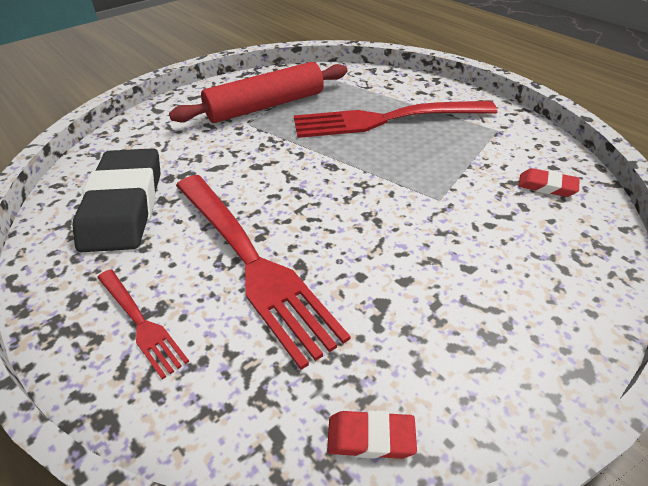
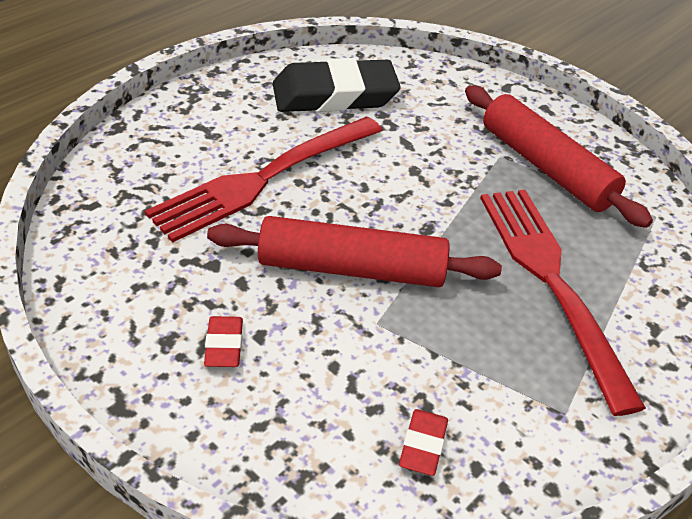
camera: 80 degrees right, 0 degrees up
(141, 323) = (197, 128): red fork -> none
(370, 437) = (81, 253): red eraser -> red eraser (224, 345)
(381, 208) = (351, 268): none -> red rolling pin

